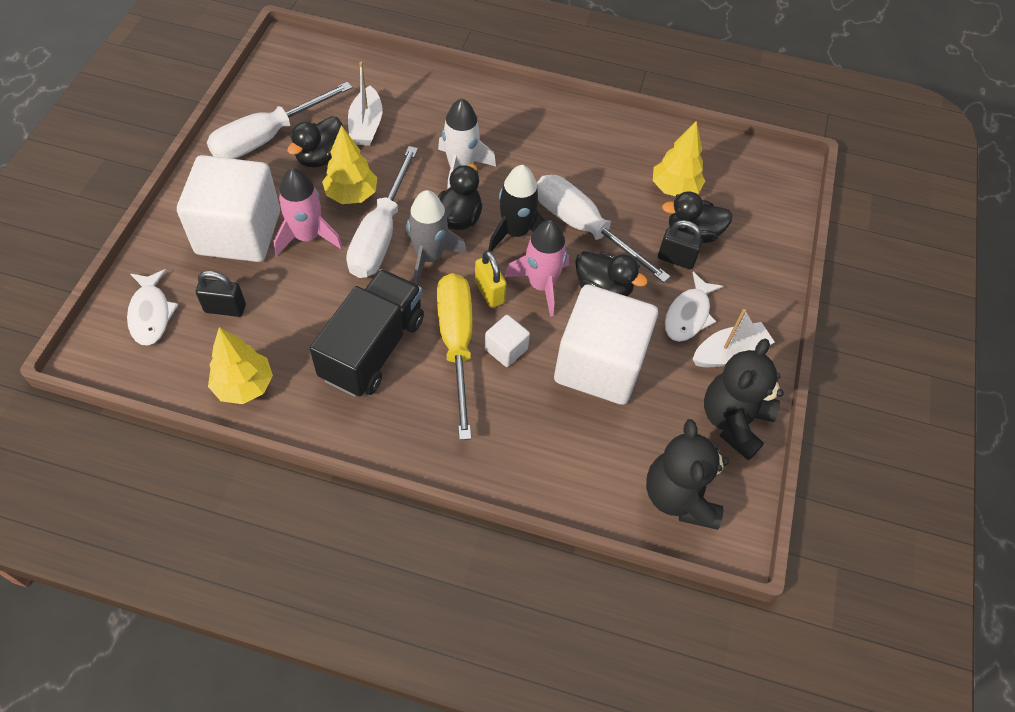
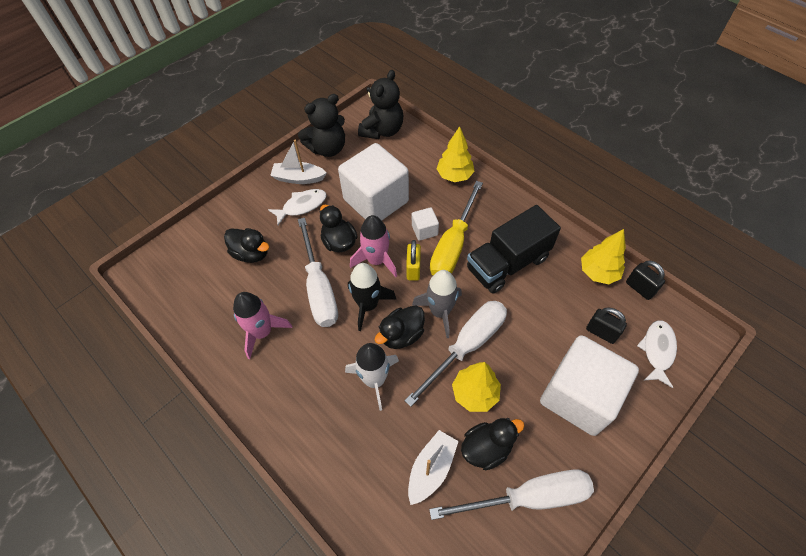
camera: 145 degrees left, 0 degrees up
(307, 236) = (524, 368): pink rocket -> pink rocket (262, 332)
(674, 189) = (232, 291): yellow tree -> yellow tree (454, 176)
(676, 259) = (278, 241): black padlock -> black padlock (639, 288)

